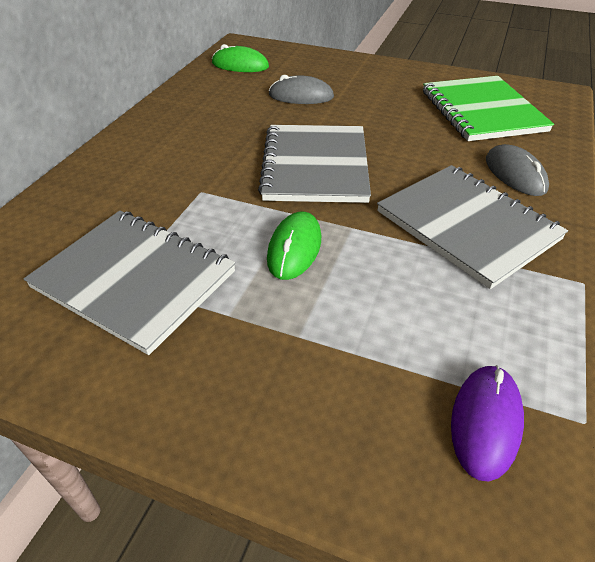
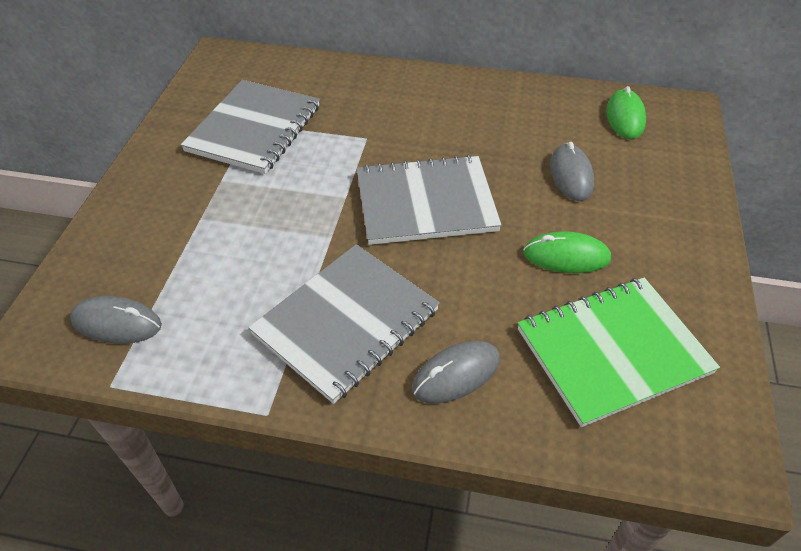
camera: 80 degrees right, 5 degrees up
(294, 248) = (296, 203): green mouse -> green mouse (566, 256)
(485, 422) = (116, 323): purple mouse -> grey mouse

